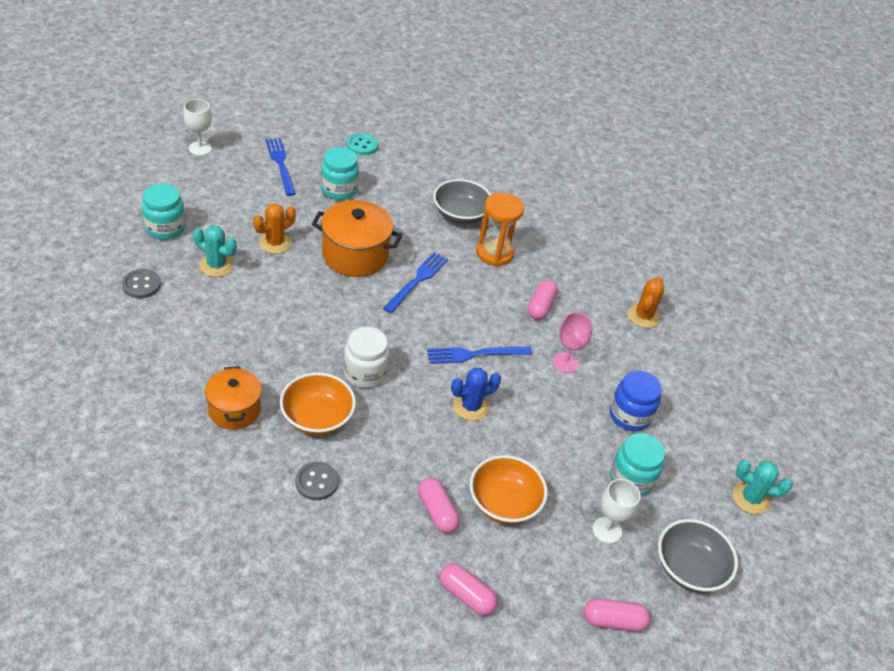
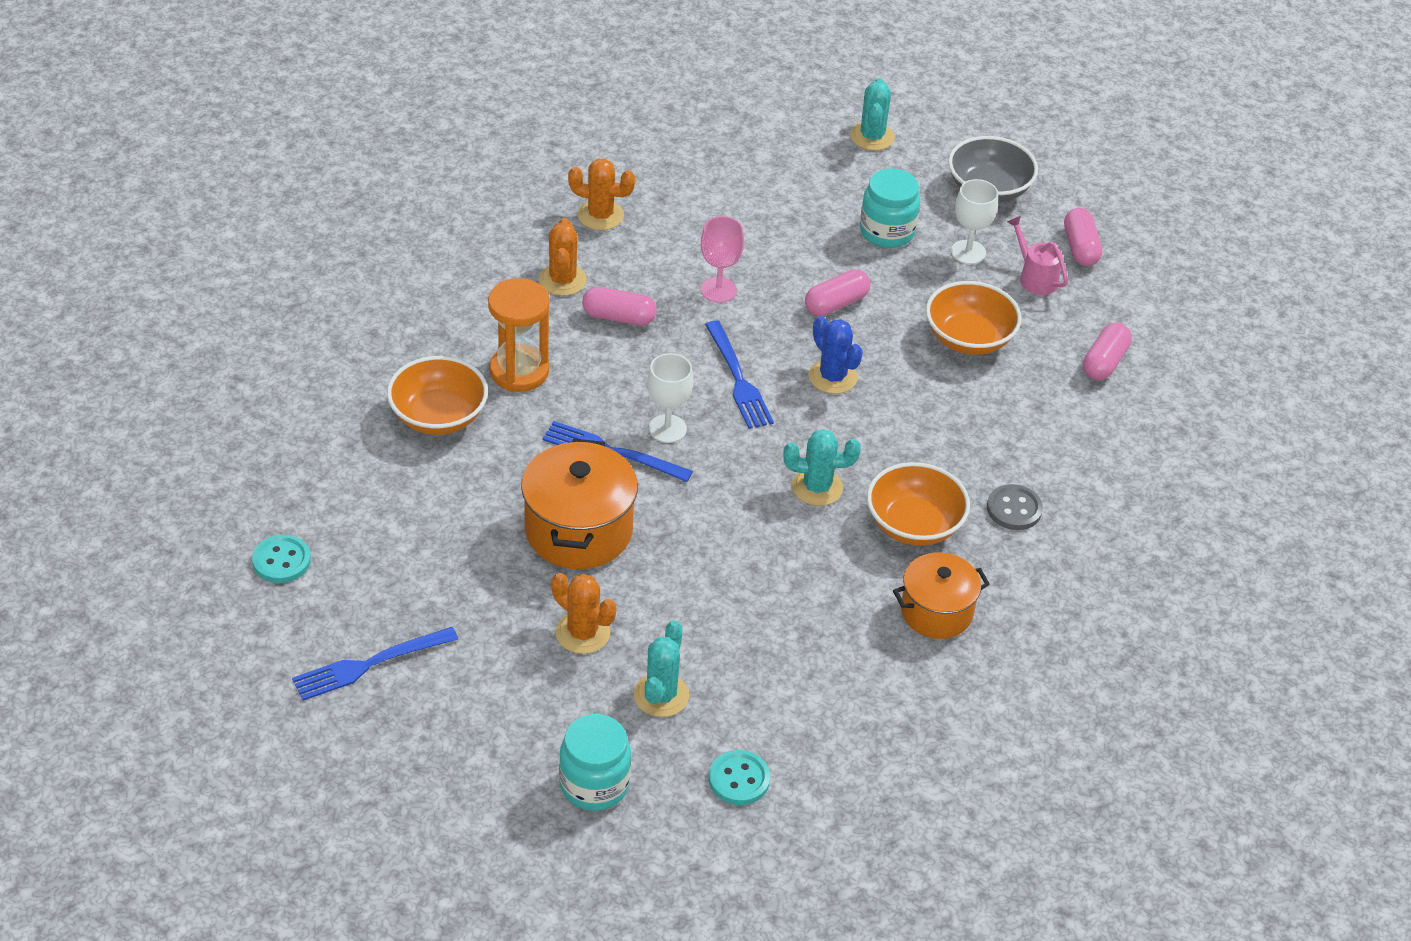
camera: 95 degrees left, 0 degrees up
(141, 285) = (739, 779): grey button -> turquoise button
(200, 148) = (355, 791): white goblet -> white goblet (667, 429)
(339, 189) = (418, 574): turquoise jar -> none
(365, 373) = (817, 487): white jar -> turquoise cactus
(437, 512) = (1008, 395): pink capsule -> pink capsule (836, 304)
(460, 215) = (438, 416): grey bowl -> orange bowl
(575, 572) = (1034, 277): none -> pink watering can
(578, 286) = (562, 280): none -> orange cactus
(629, 415) = (787, 231): blue jar -> none

